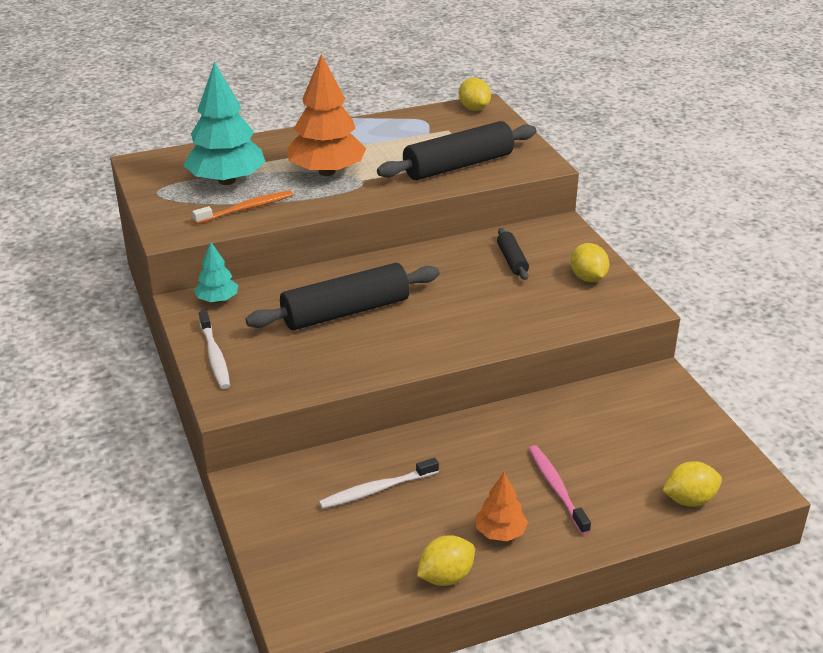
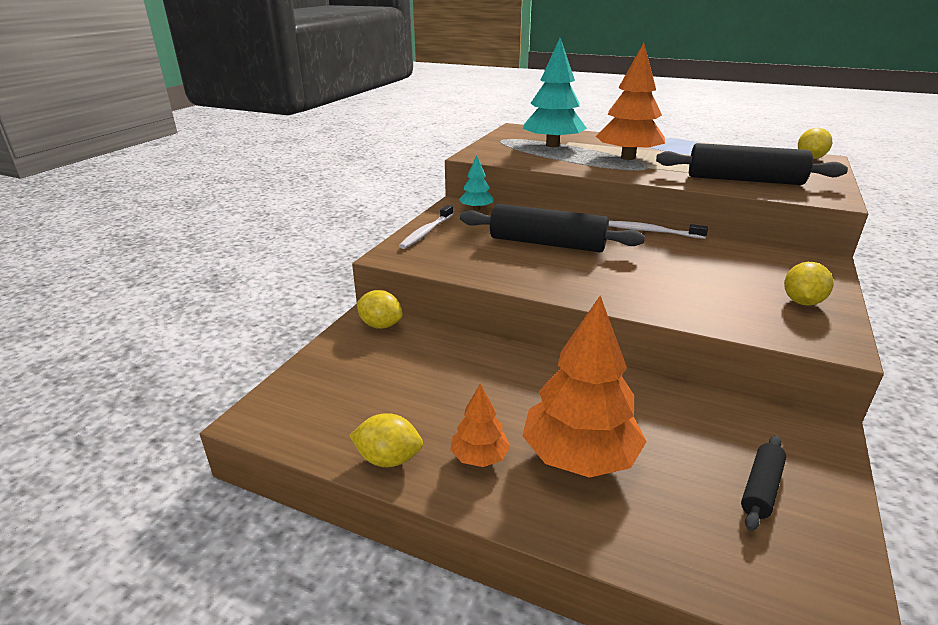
camera: 45 degrees right, 5 degrees down
(246, 209) = (541, 158): orange toothbrush -> none
(376, 490) = (435, 369): white toothbrush -> white toothbrush (652, 231)
(512, 260) = (736, 264): black rolling pin -> black rolling pin (761, 488)
(556, 488) = (579, 456): pink toothbrush -> orange tree
(689, 500) = (718, 562): yellow lemon -> yellow lemon (380, 325)

